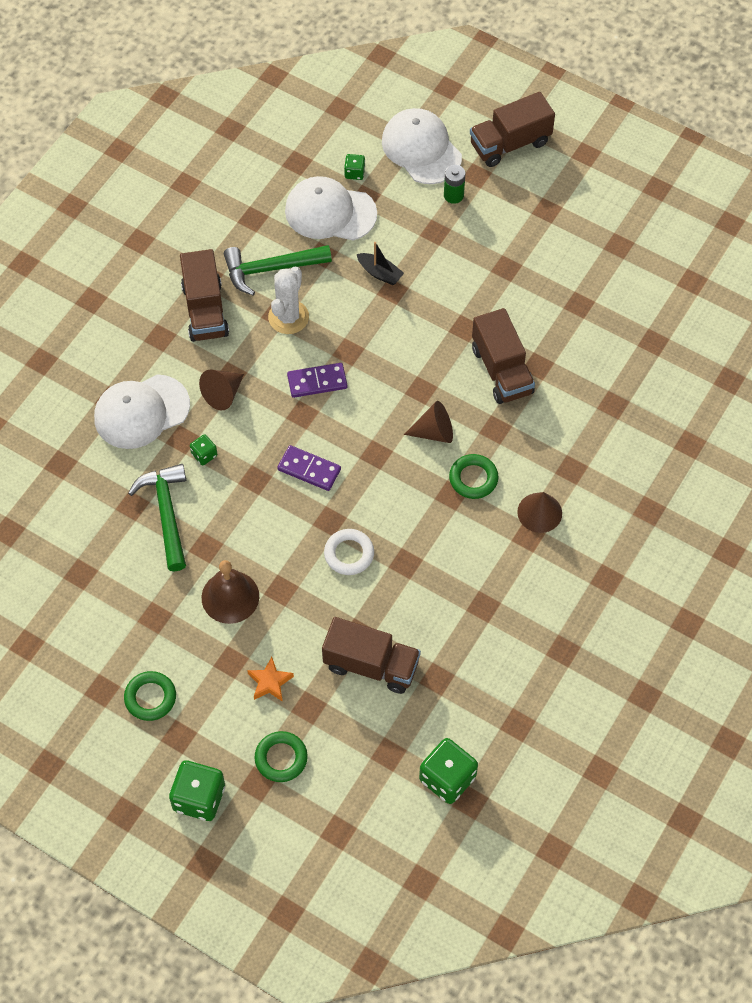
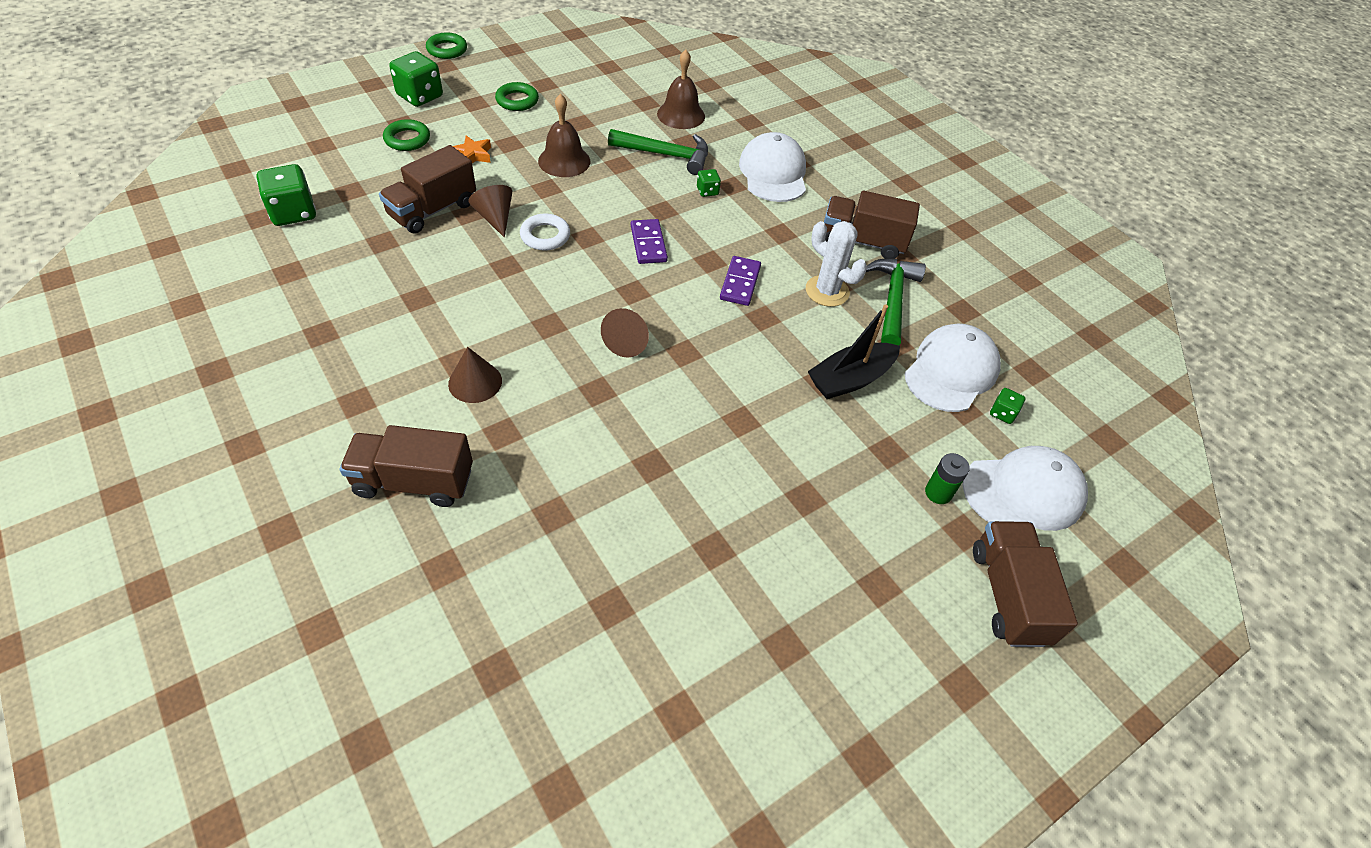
camera: 110 degrees right, 10 degrees down
(85, 531) = (681, 115): none -> brown bell
(223, 394) = (763, 221): brown cone -> brown cone (495, 218)
(309, 469) = (648, 244): purple domino -> purple domino turned 60 degrees counterclockwise
(380, 273) = (850, 379): black boat -> black boat, size x1.67
(473, 478) = (553, 348): green ring -> green ring (447, 50)
(501, 370) = (666, 428): brown truck -> brown truck (414, 481)

